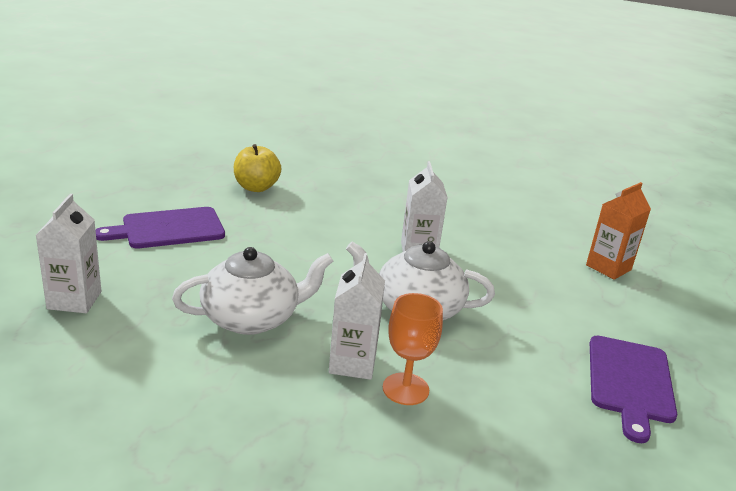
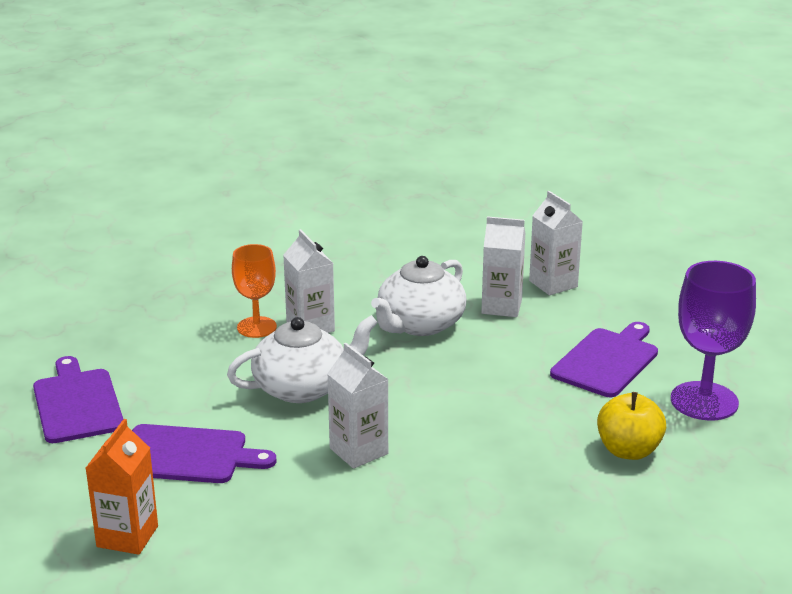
camera: 150 degrees right, 0 degrees up
(158, 301) = (501, 307): none -> white carton
(164, 187) = (704, 401): none -> purple goblet
(545, 297) = (187, 455): none -> purple cutting board

